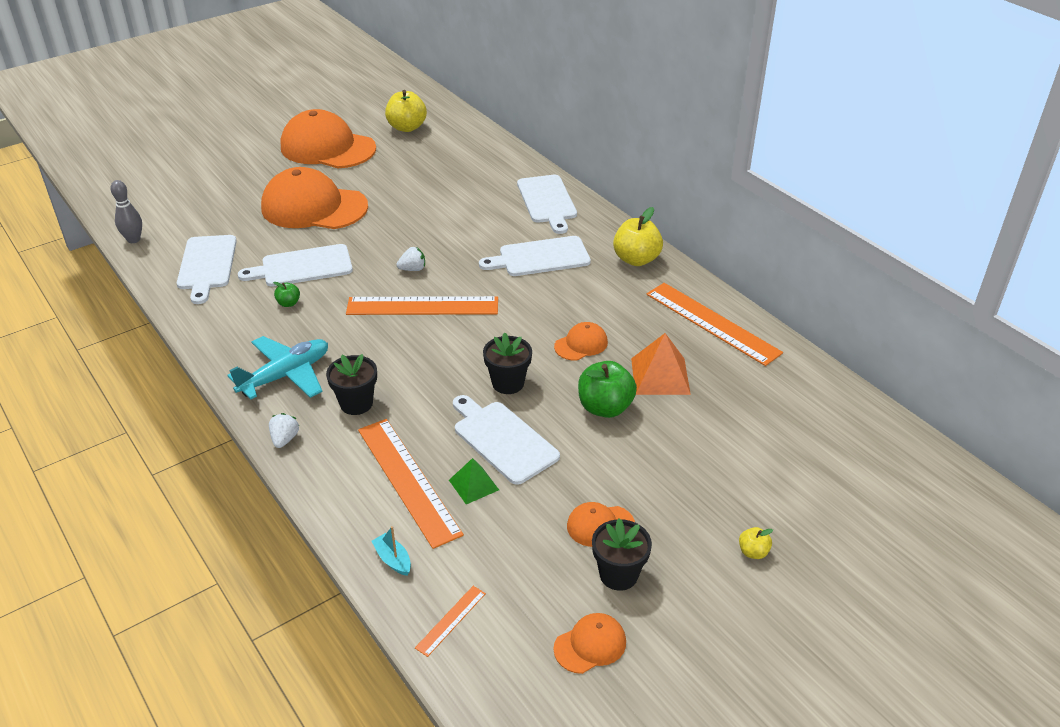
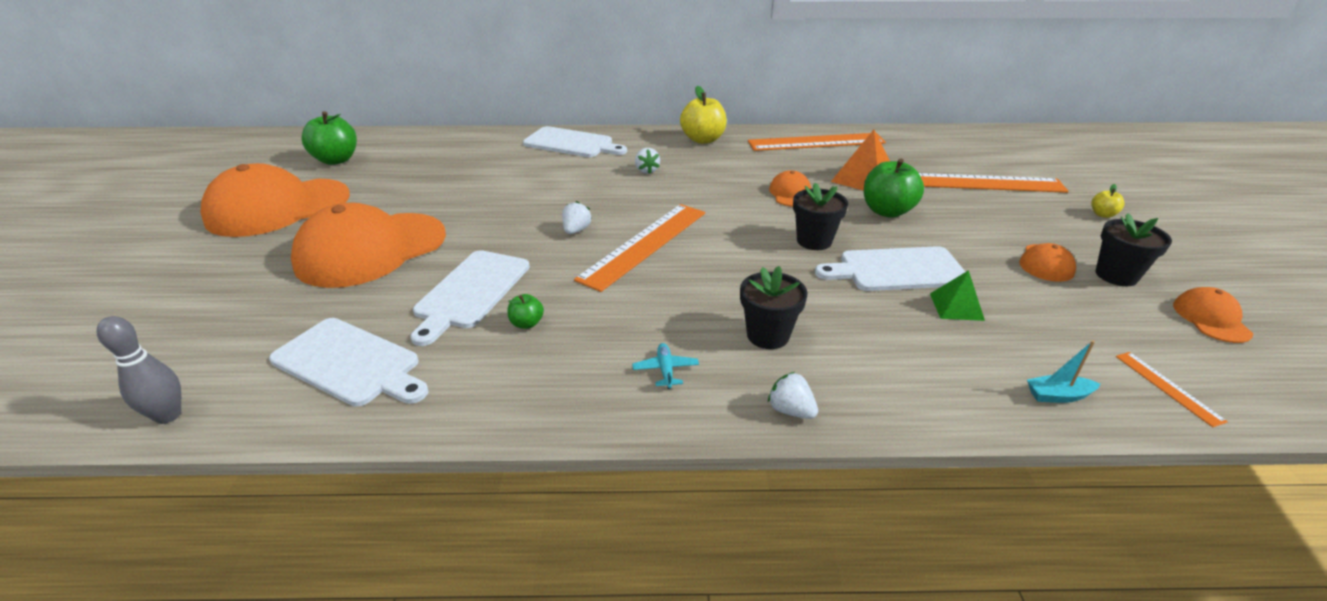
camera: 55 degrees left, 5 degrees down
(286, 375) = (665, 370): turquoise plane -> turquoise plane, size x0.42
(407, 127) = (336, 160): yellow apple -> green apple
(408, 480) = (927, 343): orange ruler -> orange ruler (983, 183)
(540, 257) = (646, 171): white cutting board -> white strawberry

